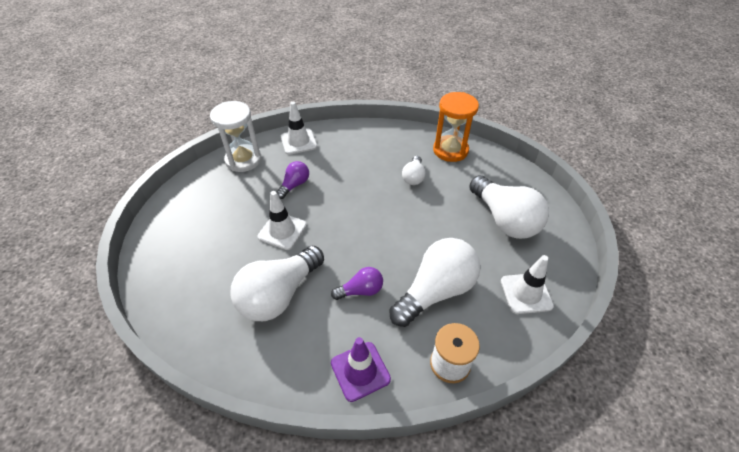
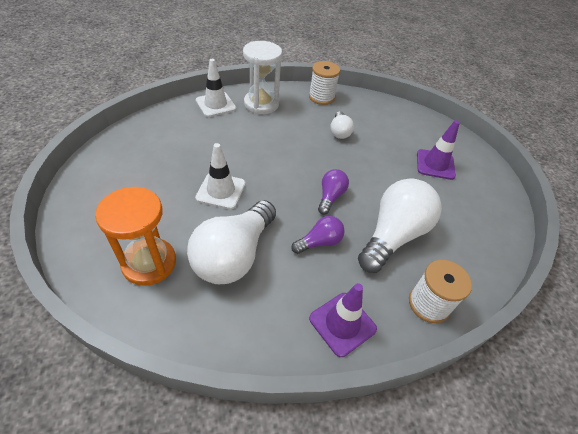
camera: 15 degrees left, 0 degrees up
(243, 160) = (161, 124): white hourglass -> white hourglass (261, 104)
(294, 185) = (222, 145): purple light bulb -> purple light bulb (330, 197)
(406, 138) = (321, 97): none -> white spool
(450, 150) = (366, 106): orange hourglass -> orange hourglass (149, 263)
(504, 219) = (435, 164): white light bulb -> purple traffic cone
(526, 293) = (476, 229): white traffic cone -> none

